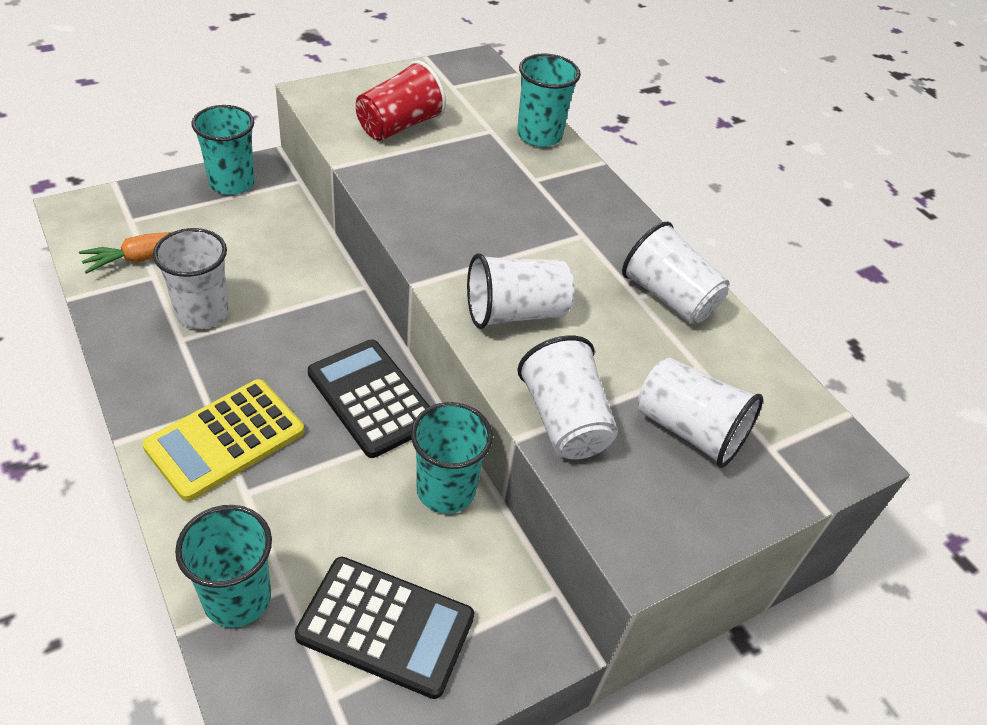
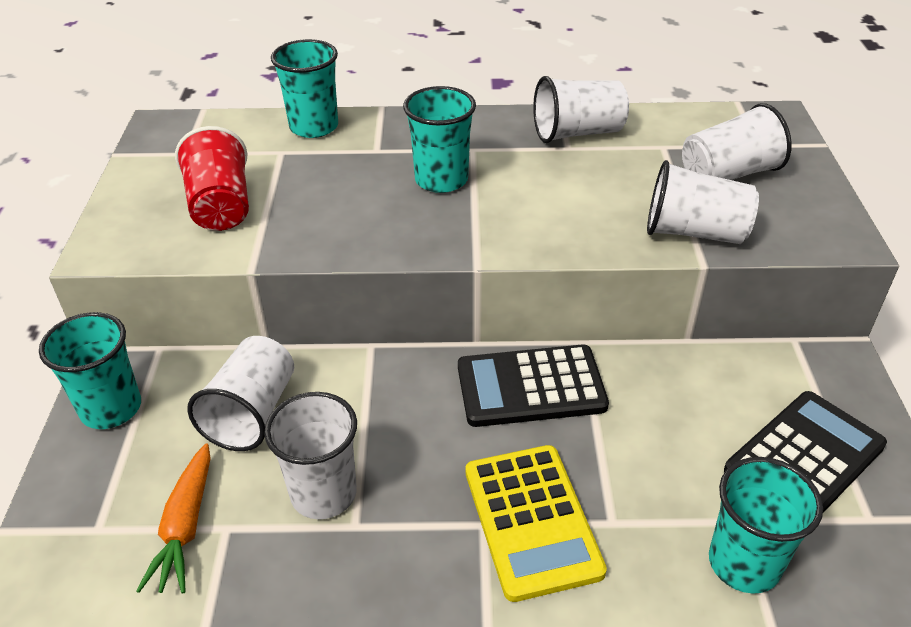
camera: 55 degrees left, 5 degrees down
(446, 490) = (666, 371): turquoise cup -> turquoise cup (441, 180)
(515, 313) = (552, 218): white cup -> white cup (252, 413)

